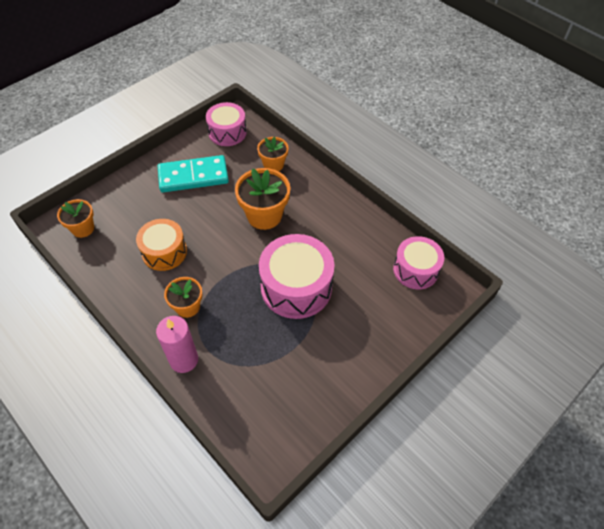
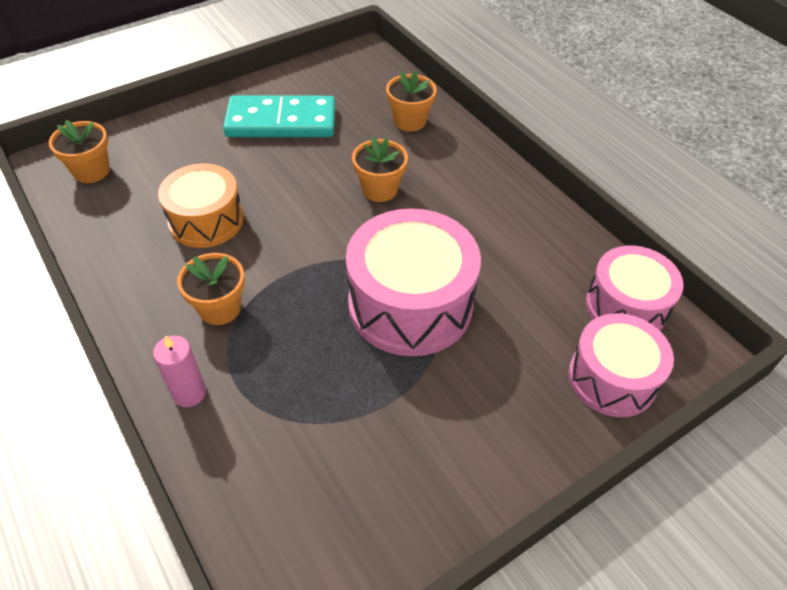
camera: 10 degrees right, 5 degrees down
(184, 360) = (189, 393): pink candle -> pink candle, size x0.65
(227, 132) = (348, 71): pink drum -> pink drum (612, 378)
(264, 215) = (379, 189): orange flower pot -> orange flower pot, size x0.62

